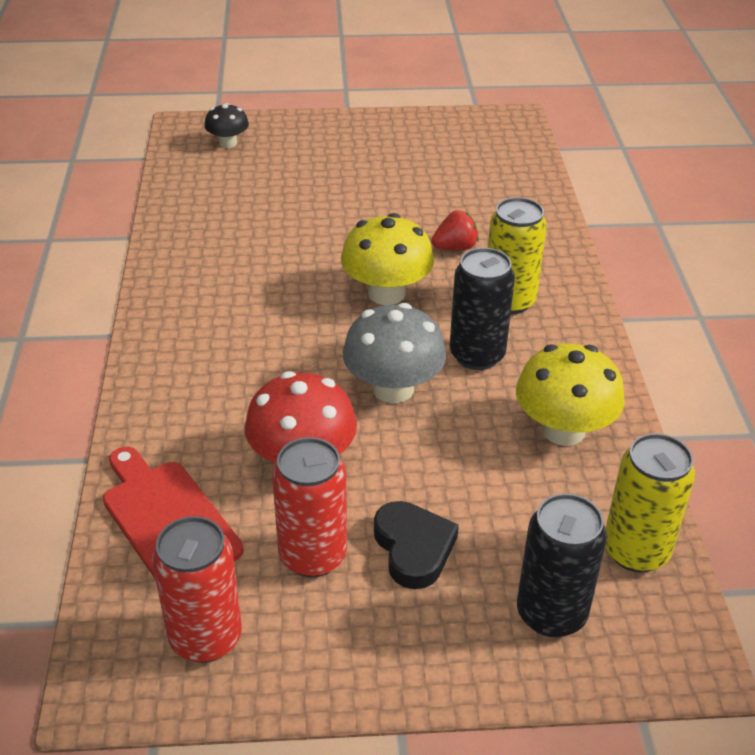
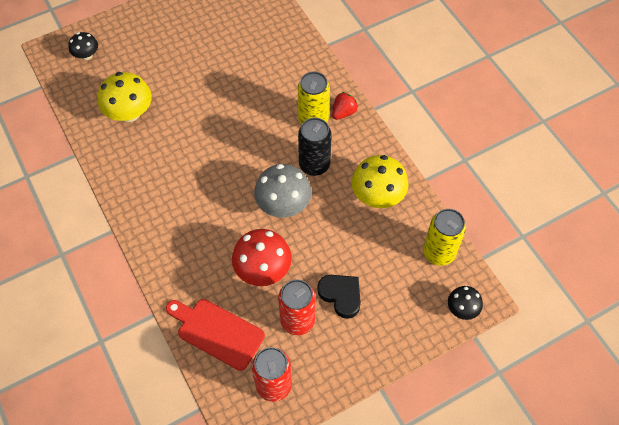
camera: 25 degrees left, 20 degrees up
(386, 293) = (246, 140): yellow mushroom -> yellow mushroom (129, 113)
(455, 248) = (266, 91): red strawberry -> red strawberry (343, 112)
(551, 613) = (417, 303): black can -> none
(639, 659) = (462, 309): none -> black mushroom

